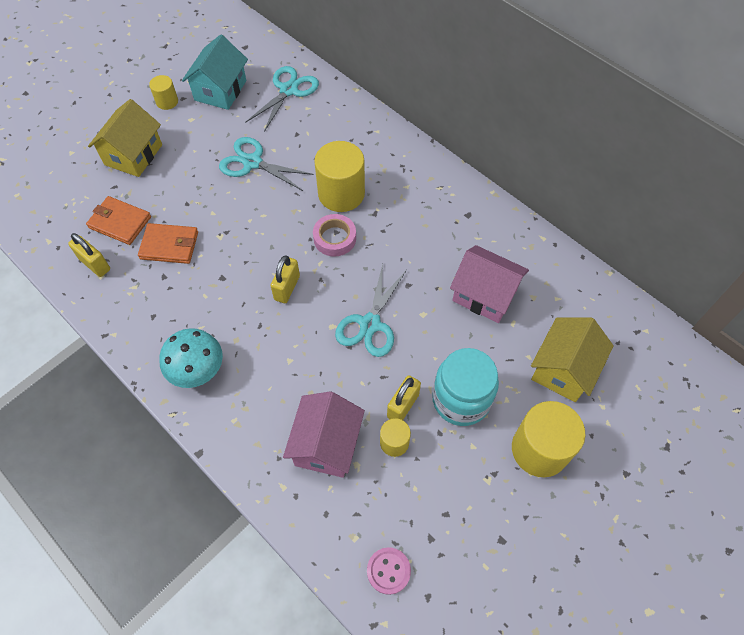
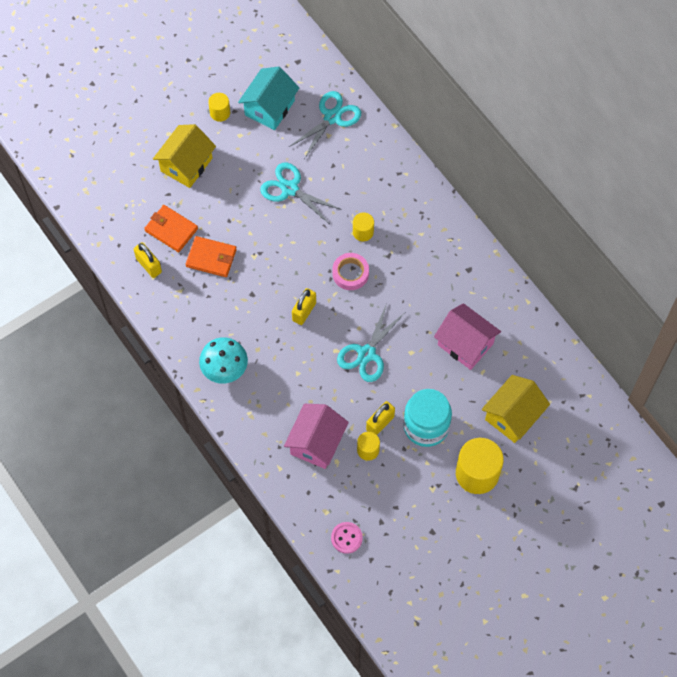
camera: 10 degrees right, 5 degrees up
(341, 194) = (363, 232): yellow cylinder -> yellow cylinder, size x0.51

